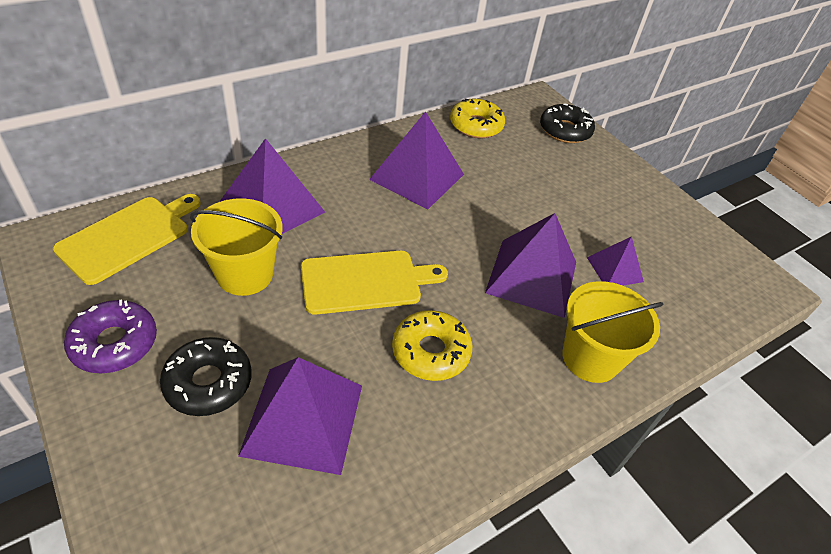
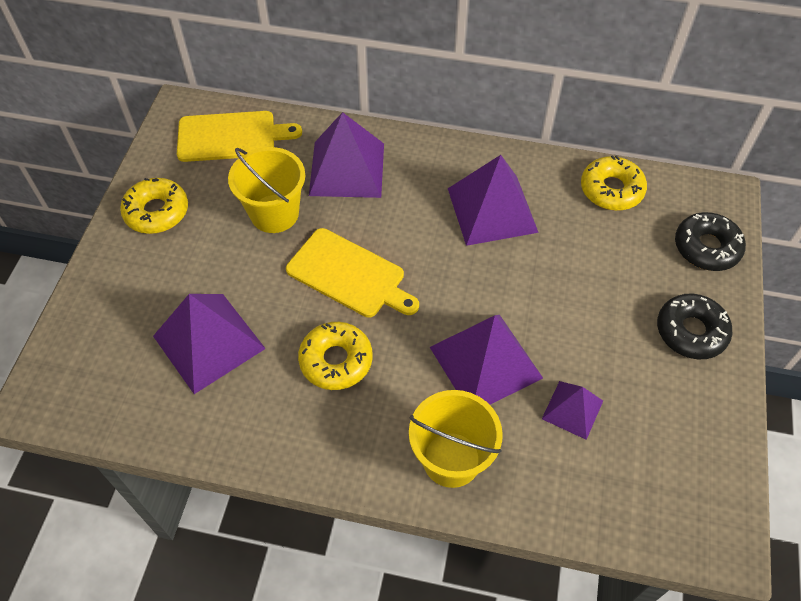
camera: 50 degrees right, 10 degrees up
(114, 343) = (157, 212): purple donut -> yellow donut
(208, 382) = (181, 276): black donut -> black donut (691, 331)

